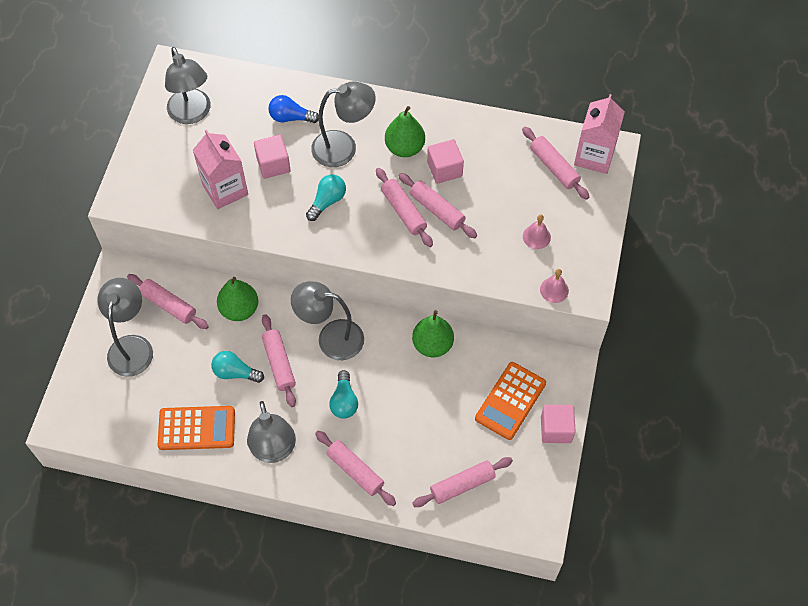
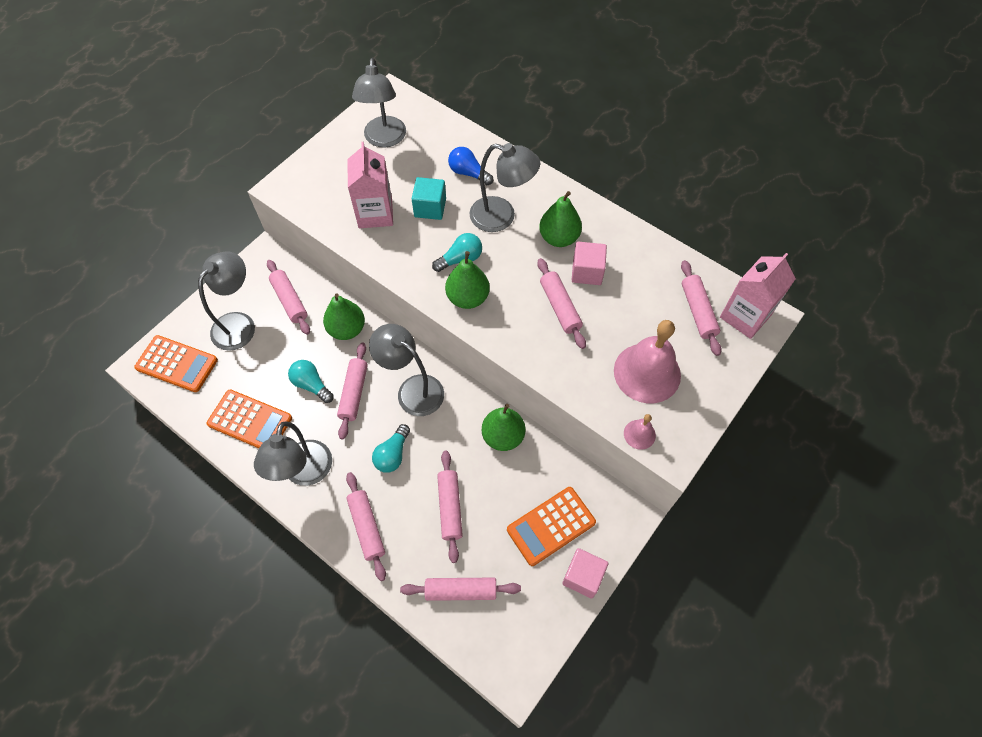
camera: 25 degrees right, 0 degrees up
(94, 408) = (177, 364): none -> orange calculator
(273, 164) = (430, 208): pink cube -> turquoise cube
(352, 234) = (468, 298): none -> green pear
(403, 211) = (527, 296): pink rolling pin -> pink rolling pin (450, 507)
(536, 237) = (647, 373): pink bell -> pink bell, size x2.18

